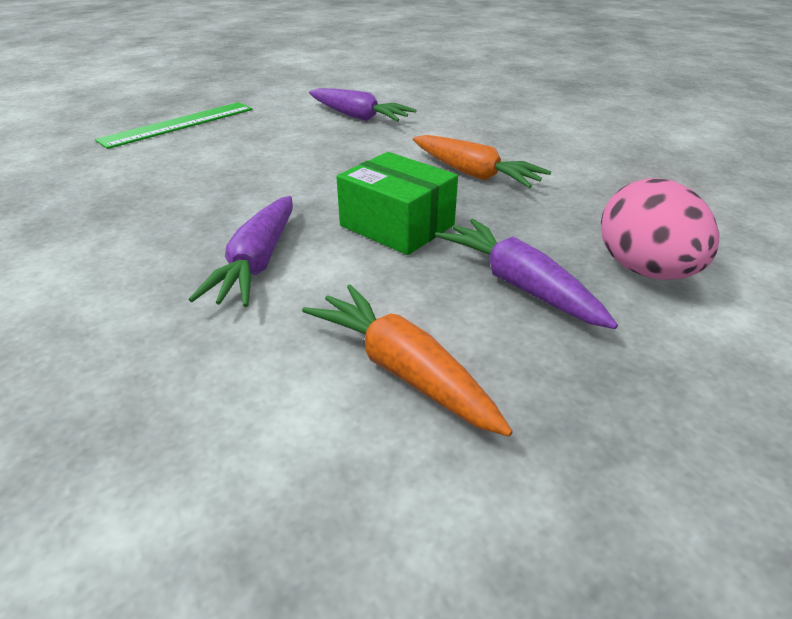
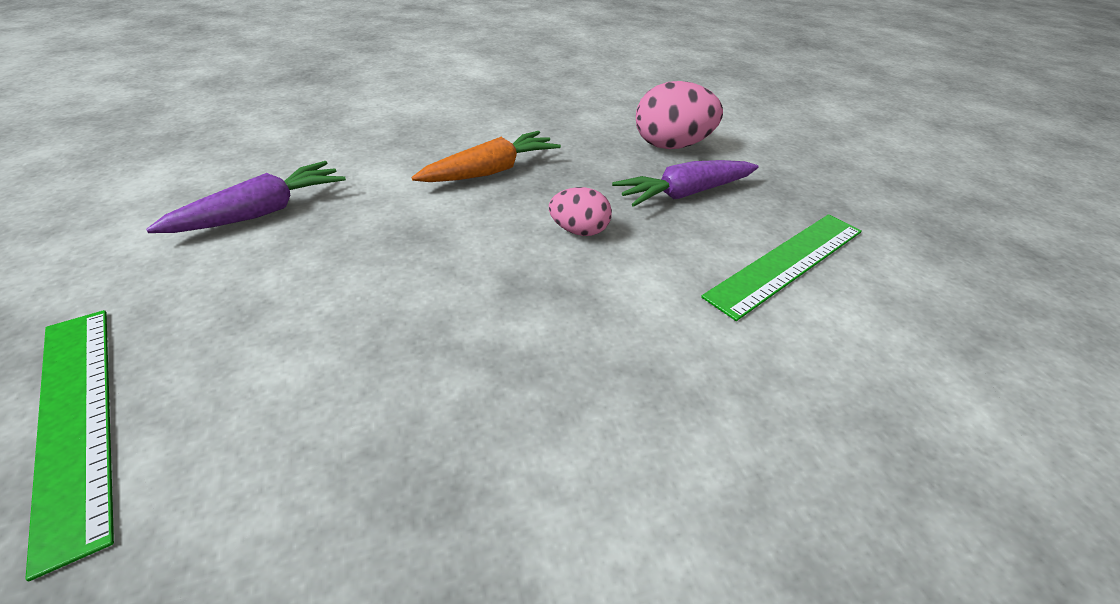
camera: 80 degrees left, 5 degrees up
(257, 263) = (632, 329): purple carrot -> none
(397, 225) = (579, 231): green box -> pink egg
(402, 369) = (787, 262): orange carrot -> green ruler

